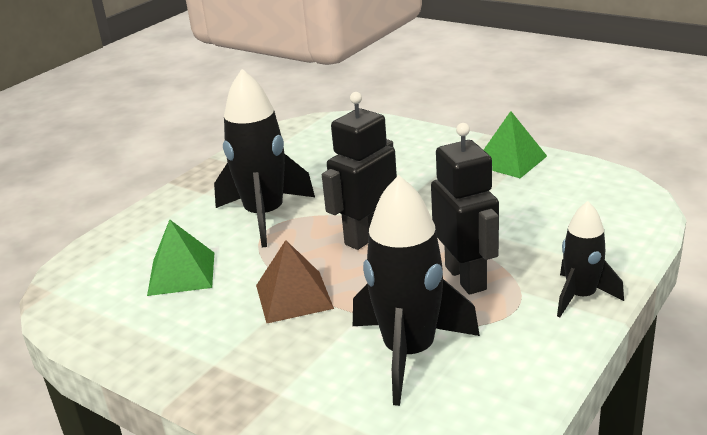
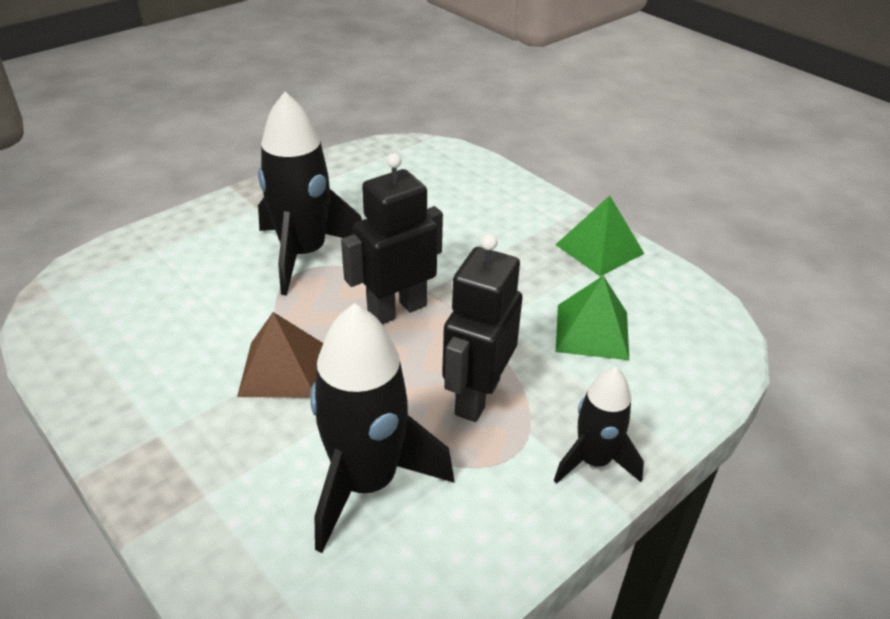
camera: 10 degrees right, 10 degrees up
(182, 273) = (184, 306): green pyramid -> green pyramid (592, 331)
(466, 277) = (476, 397): black robot -> black robot turned 150 degrees counterclockwise

